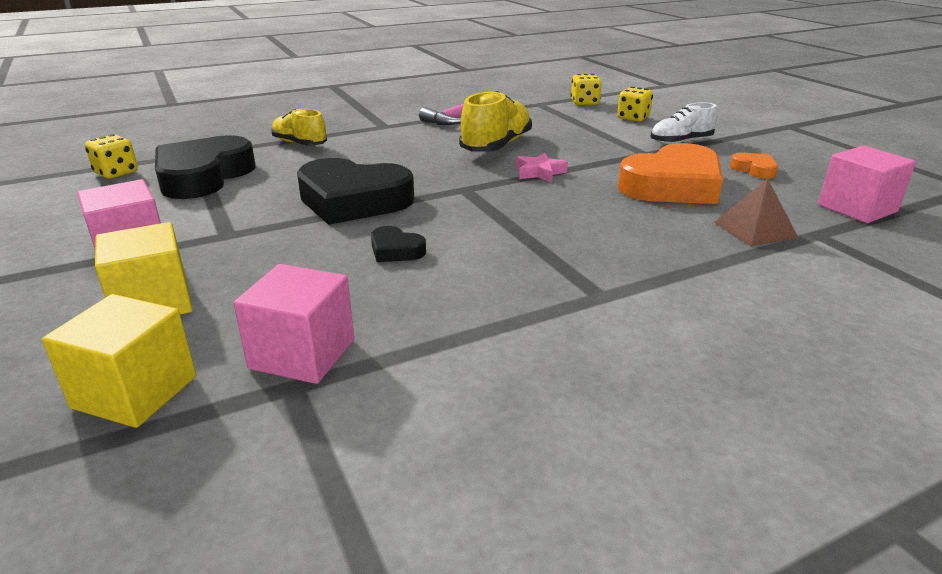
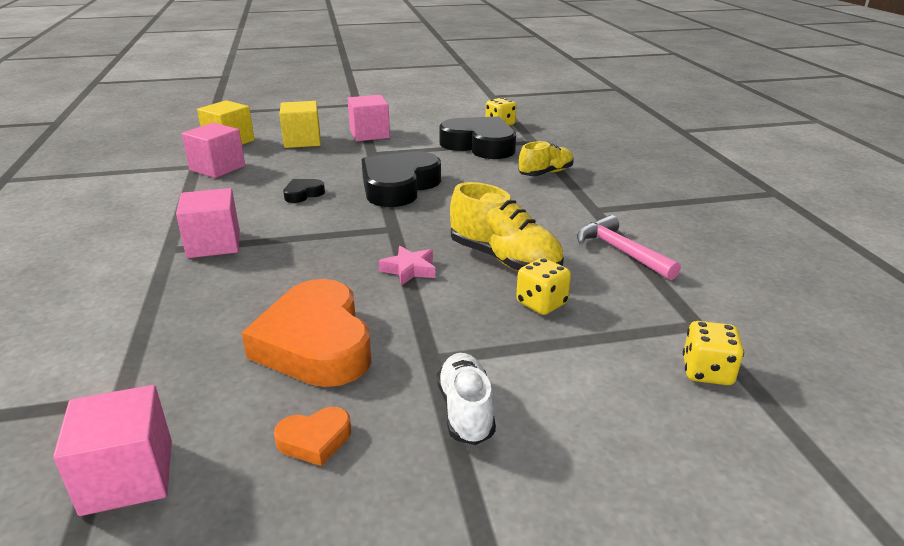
camera: 105 degrees right, 0 degrees up
(567, 270) = (214, 244): none -> pink cube
(633, 118) = (605, 400): yellow dice -> yellow dice (541, 303)
(755, 229) = (172, 358): brown pyramid -> none

